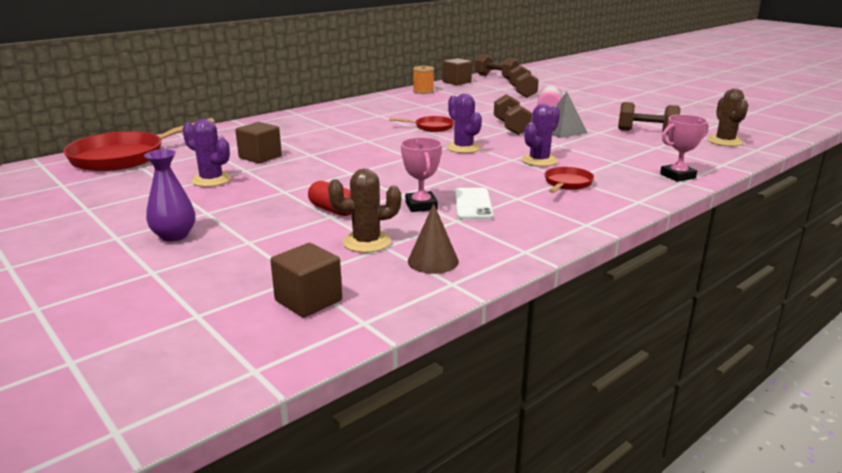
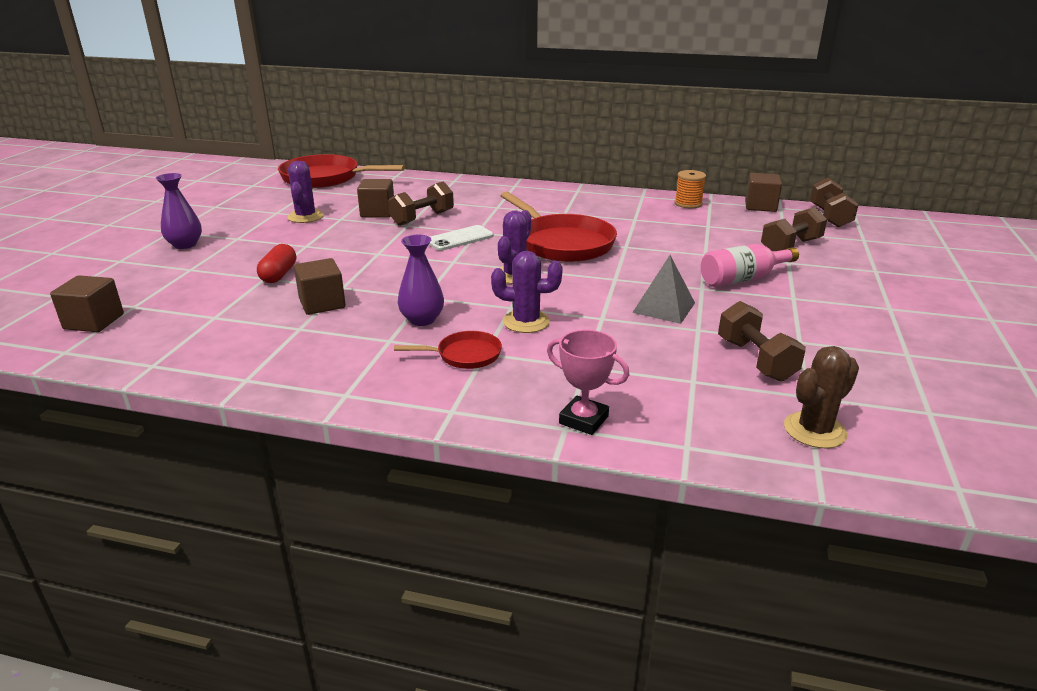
camera: 55 degrees right, 5 degrees up
(366, 242) = (218, 307): brown cactus -> none
(421, 206) = (322, 303): pink trophy -> brown cube
(431, 127) = (562, 243): red pan -> red pan, size x2.02
(433, 261) = (195, 344): brown cone -> none
(473, 204) = (348, 324): white phone -> white phone (459, 238)
(497, 183) = (422, 319): none -> purple vase
(511, 127) = (627, 278): brown dumbbell -> brown dumbbell (422, 218)

